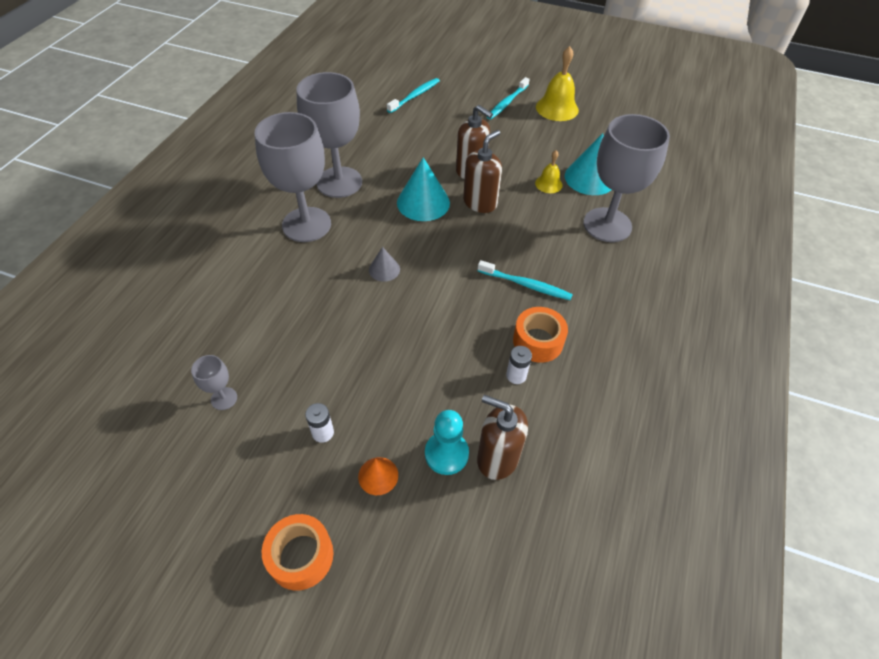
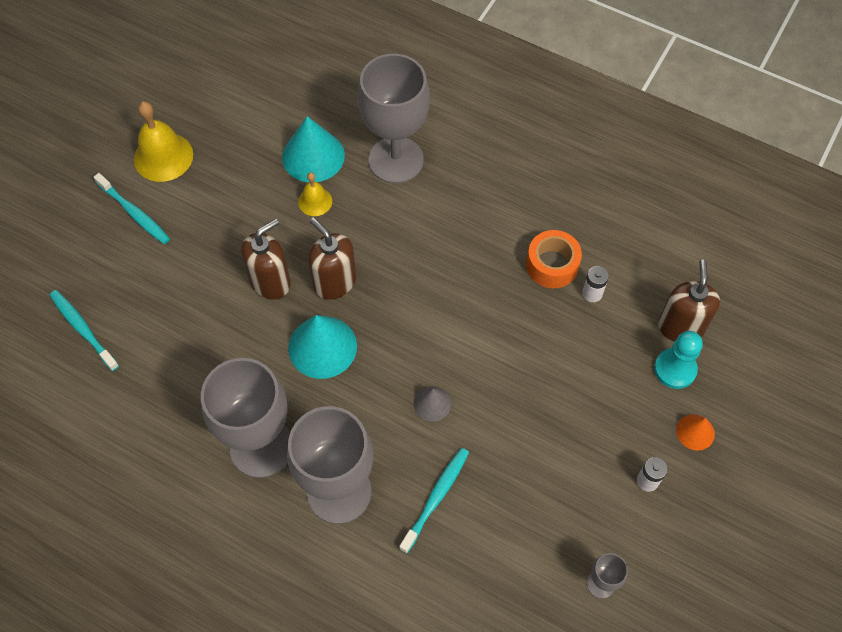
camera: 80 degrees left, 10 degrees up
(301, 556) = (770, 503): orange tape -> none
(497, 458) = (680, 327): brown soap dispenser -> brown soap dispenser turned 150 degrees clockwise
(526, 285) = (475, 260): turquoise toothbrush -> turquoise toothbrush (436, 498)

